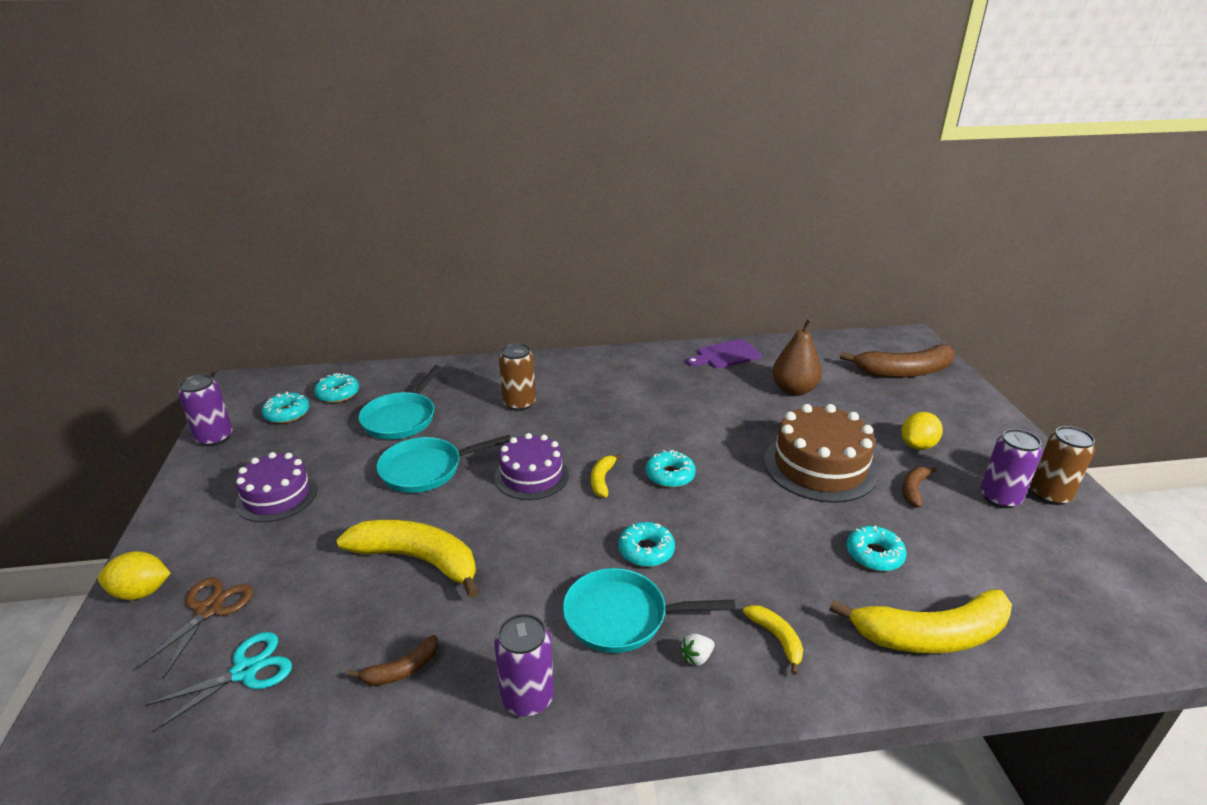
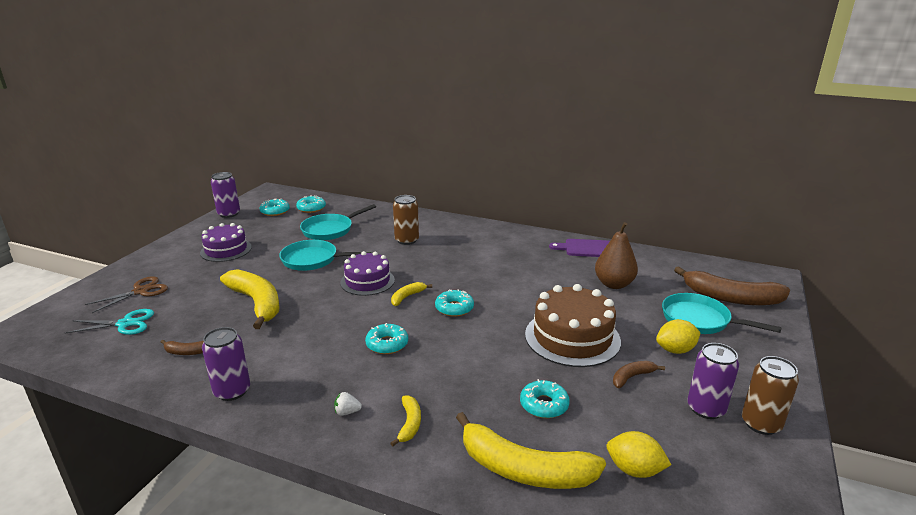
camera: 30 degrees right, 5 degrees down
(141, 592) = (124, 273): yellow lemon -> yellow lemon (634, 470)
(622, 617) = (330, 373): turquoise pan -> turquoise pan (700, 320)

